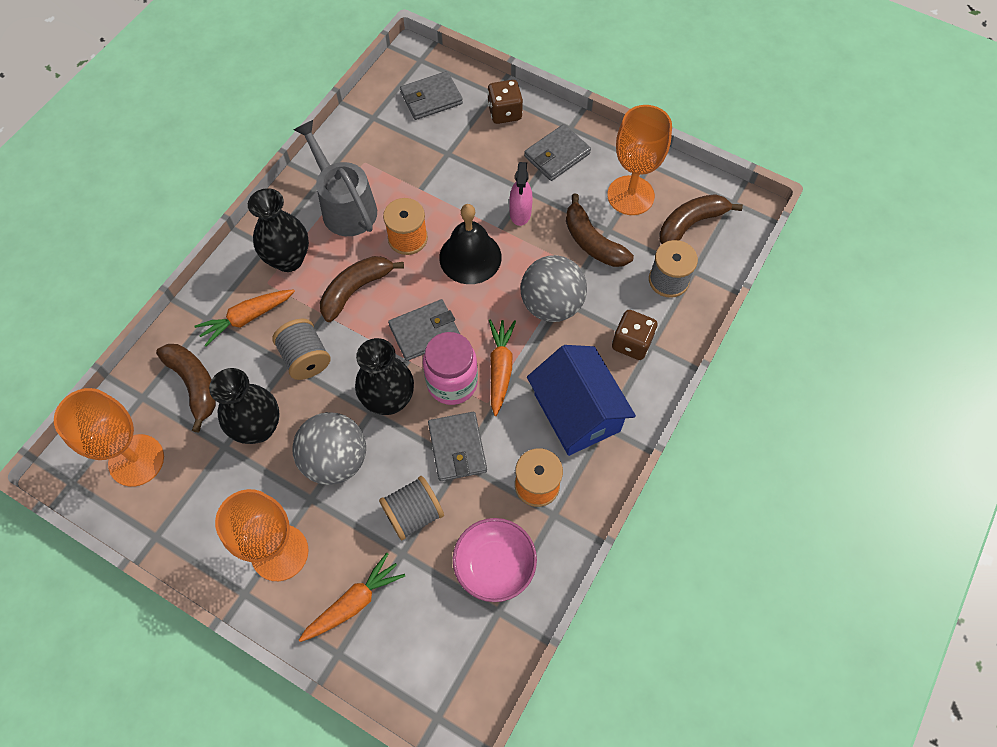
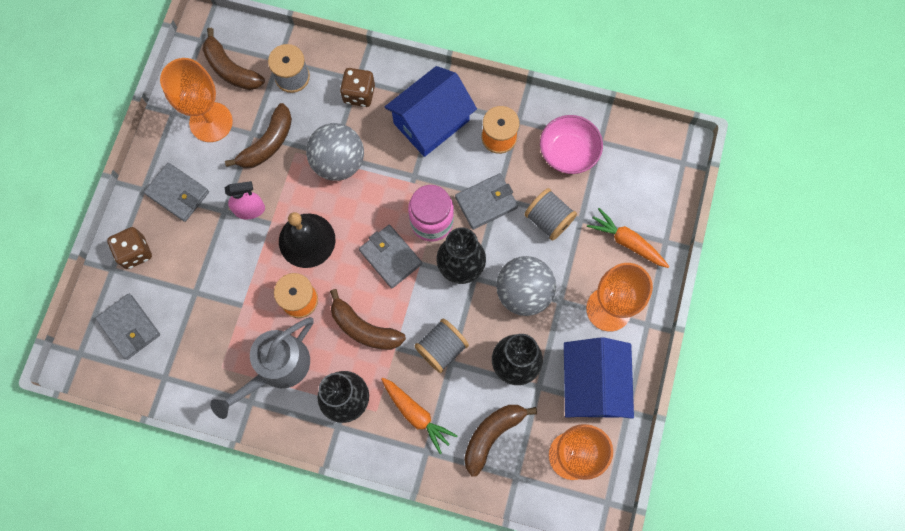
camera: 105 degrees left, 10 degrees up
(201, 506) = (592, 384): none -> blue house
(500, 368) = (408, 188): orange carrot -> none

